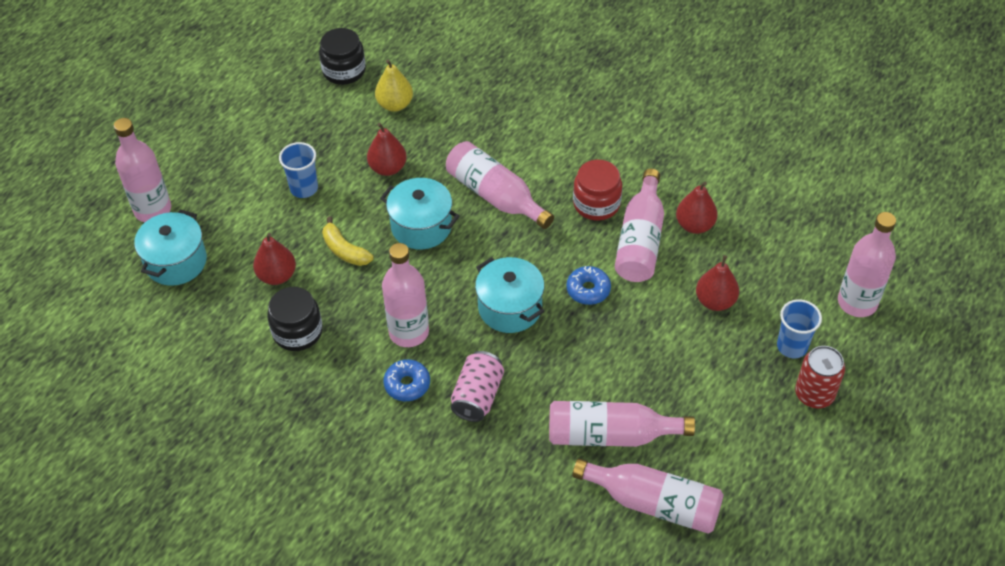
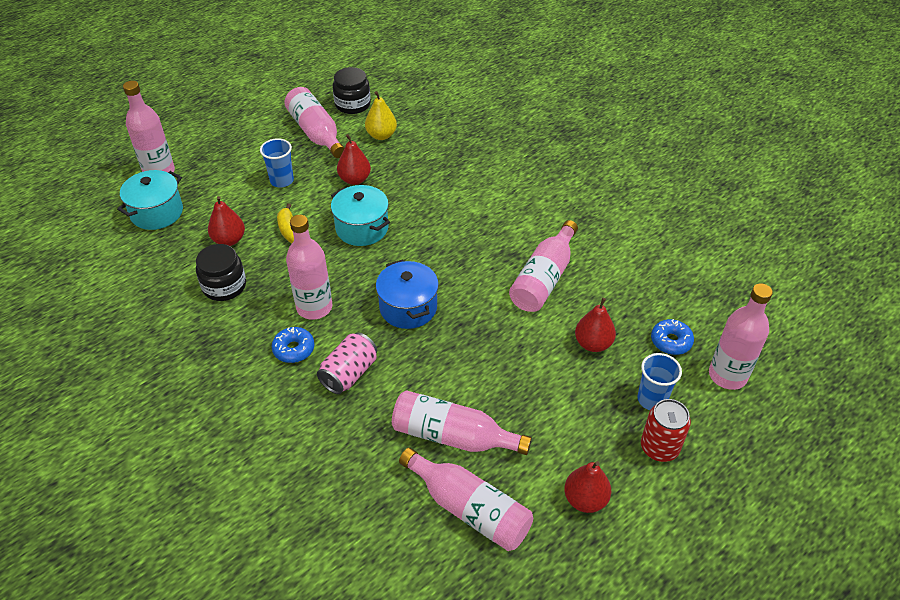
camera: 15 degrees right, 5 degrees down
(495, 196) = (433, 218): pink bottle -> pink bottle (316, 133)
(510, 308) = (408, 307): turquoise pot -> blue pot
(588, 290) = (482, 308): blue donut -> blue donut (671, 341)
(596, 204) = (516, 242): red jar -> none
(694, 225) = (597, 277): red pear -> red pear (585, 499)

